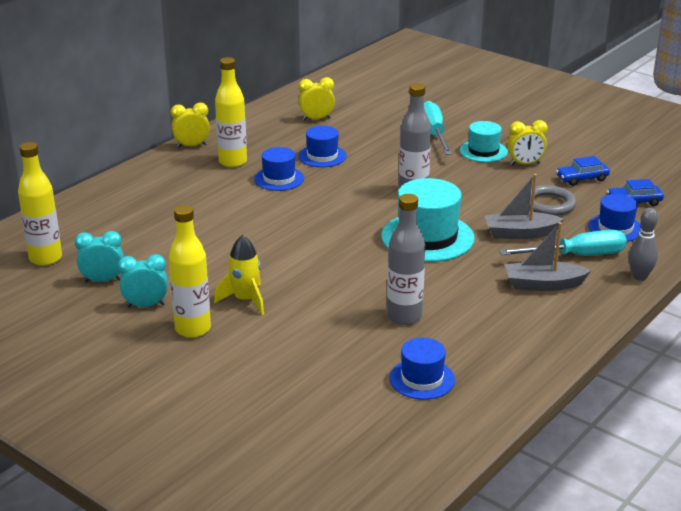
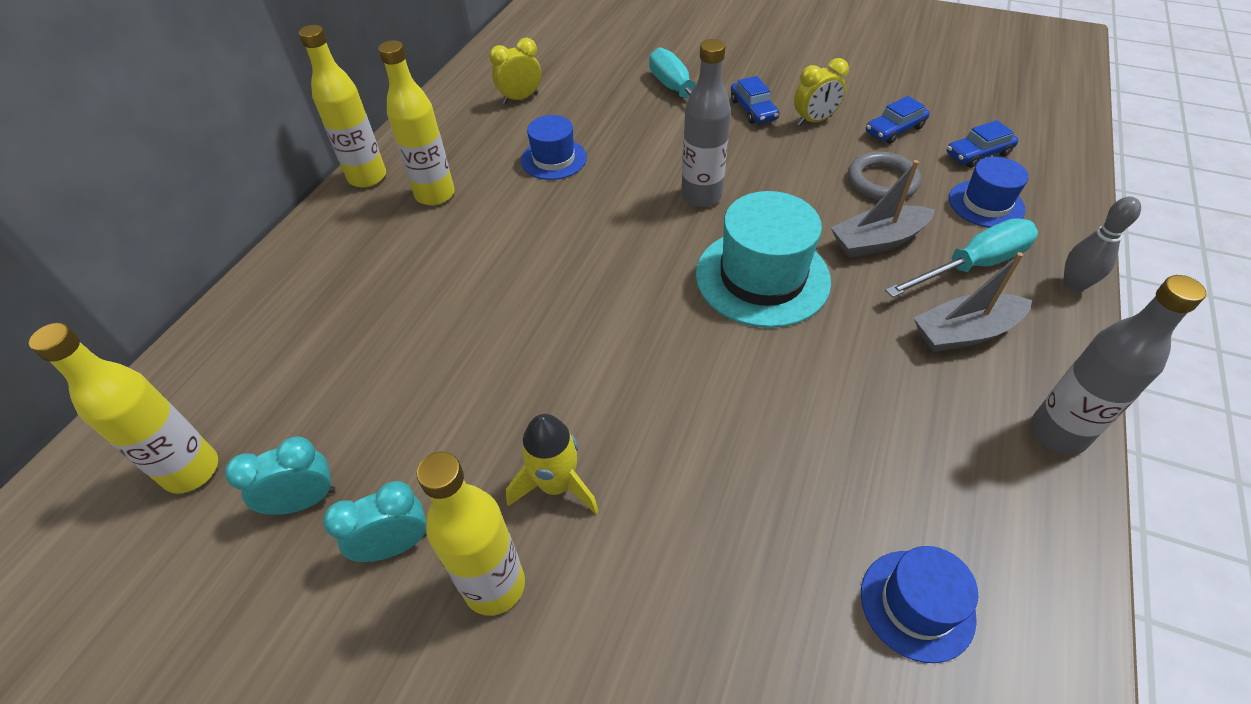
camera: 15 degrees left, 20 degrees up
(192, 146) = (367, 177): yellow clock -> yellow bottle
(279, 179) = (511, 212): blue hat -> none
(404, 316) = (814, 455): grey bottle -> grey bottle (1057, 433)
(483, 151) = (753, 110): turquoise hat -> blue car

